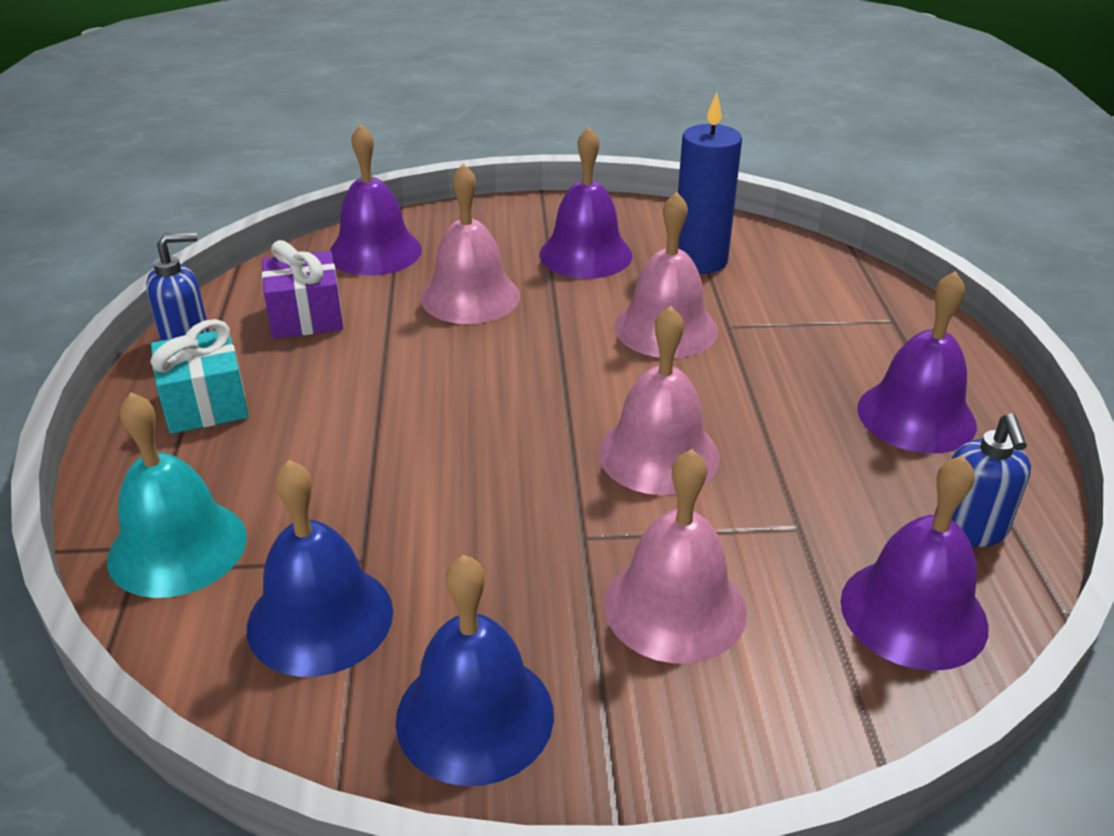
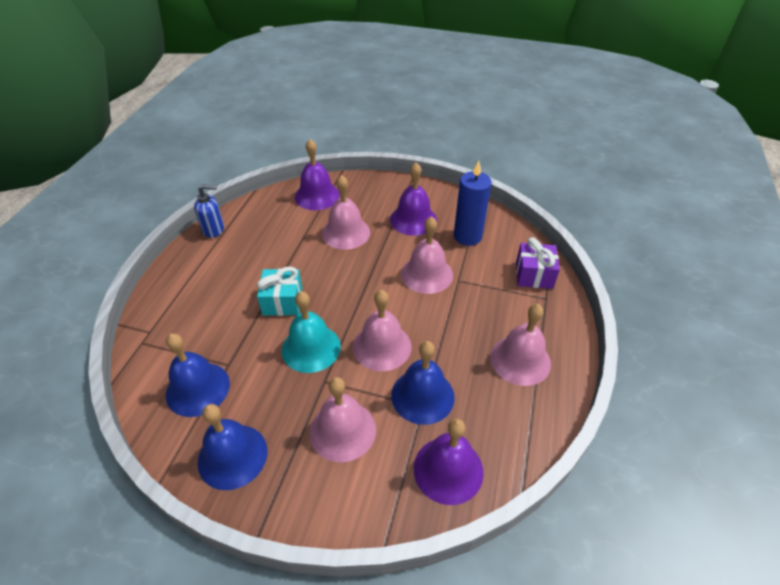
camera: 20 degrees right, 10 degrees up
(177, 547) = (161, 336): turquoise bell -> turquoise bell (311, 348)
(205, 404) = (205, 265): turquoise gift -> turquoise gift (282, 301)
(306, 316) = (269, 227): purple gift -> purple gift (534, 275)
(787, 511) = (422, 396): none -> blue bell
(916, 416) = (520, 360): purple bell -> pink bell
(970, 529) = (505, 433): blue soap dispenser -> none

